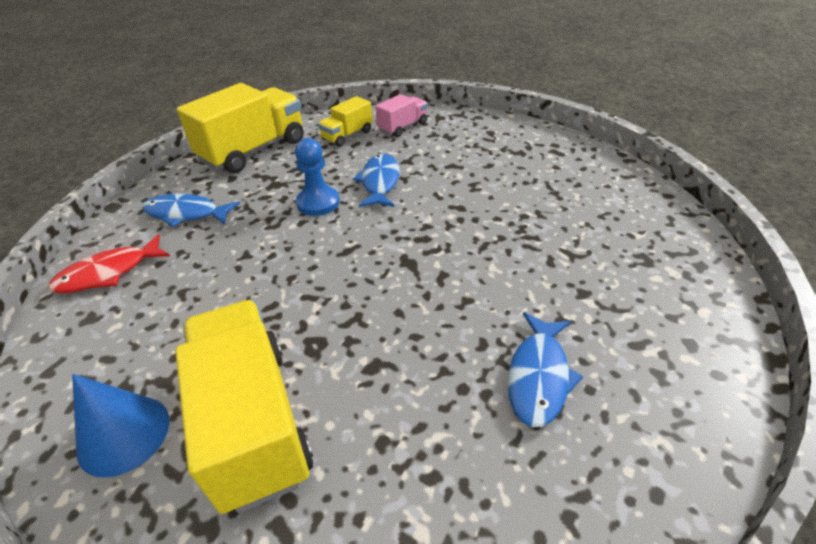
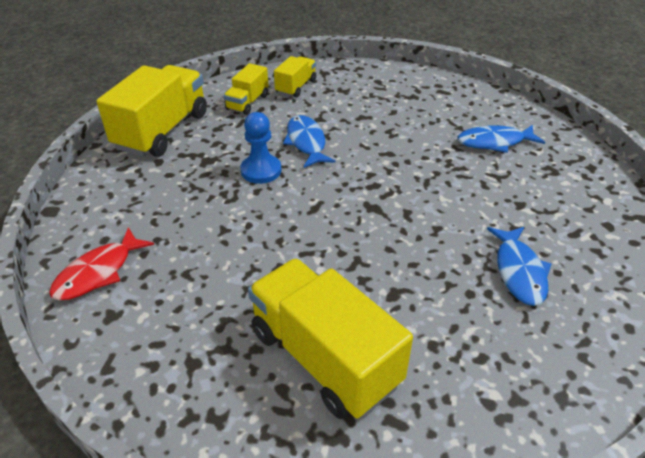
camera: 20 degrees left, 0 degrees up
(124, 434) = (220, 396): blue cone -> none
(186, 214) = (137, 203): blue fish -> blue fish (494, 142)
(403, 127) = (296, 87): pink truck -> yellow truck

